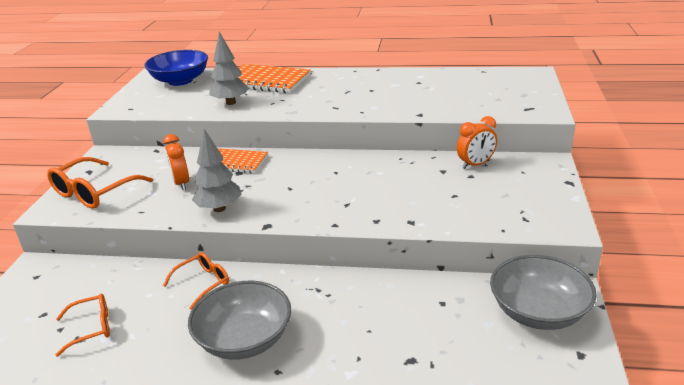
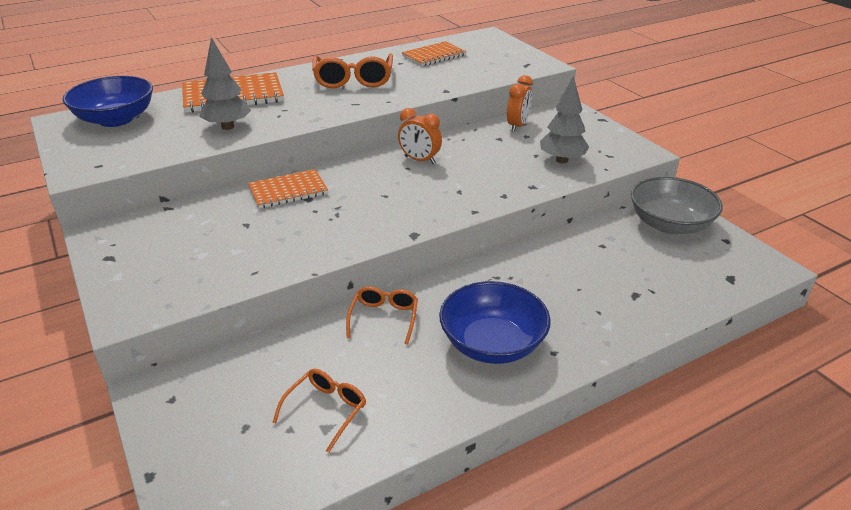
camera: 40 degrees left, 5 degrees up
(94, 192) = (157, 275): orange glasses -> orange glasses (353, 80)
(181, 183) = (258, 229): orange clock -> orange clock (419, 160)
(219, 208) = (341, 237): grey tree -> grey tree (562, 160)
(244, 339) = (492, 343): grey bowl -> blue bowl
(455, 82) = (434, 56): none -> orange notebook

